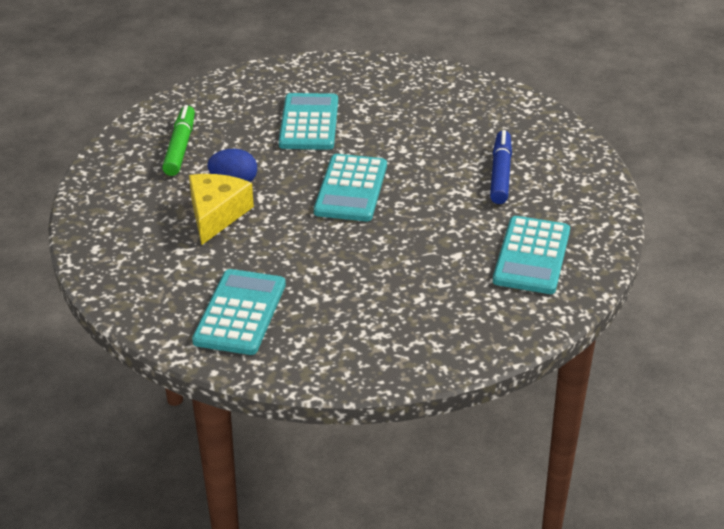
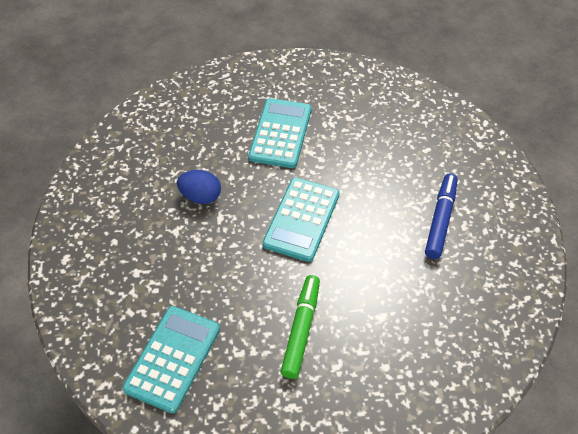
camera: 10 degrees right, 15 degrees up
(180, 147) = (163, 147): green marker -> green marker (301, 329)
(216, 215) = (177, 234): yellow cheese -> none
(532, 256) = (451, 329): turquoise calculator -> none

